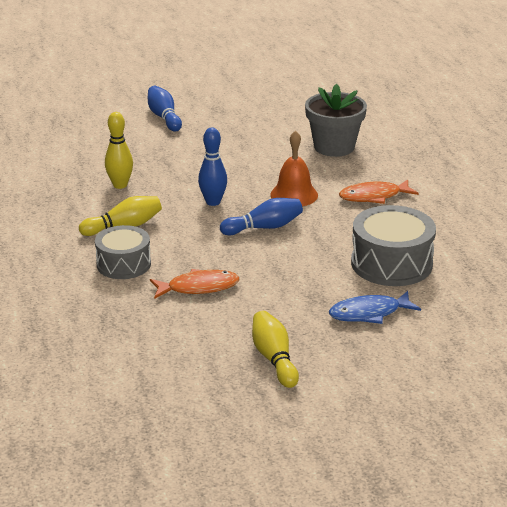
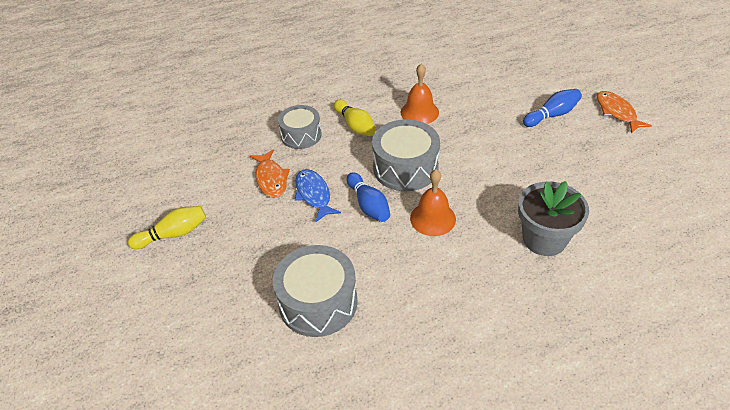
camera: 85 degrees right, 15 degrees up
(120, 185) = (419, 112): yellow bowling pin -> orange bell
(213, 202) = (405, 168): blue bowling pin -> grey drum
(369, 313) = (234, 290): blue fish -> blue fish (314, 194)
(374, 196) = (446, 280): orange fish -> orange fish (617, 112)

